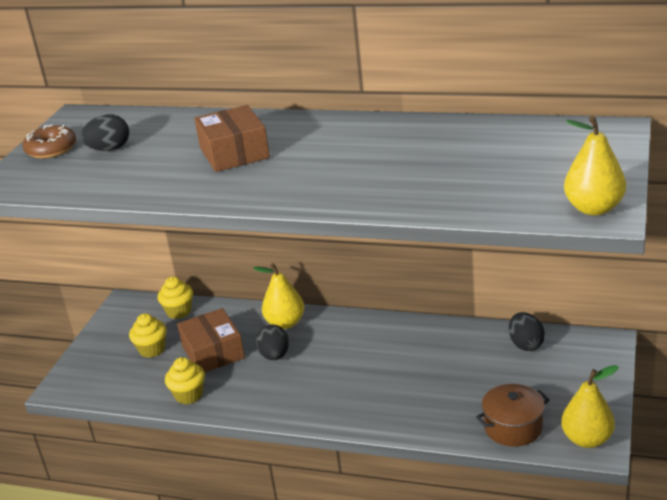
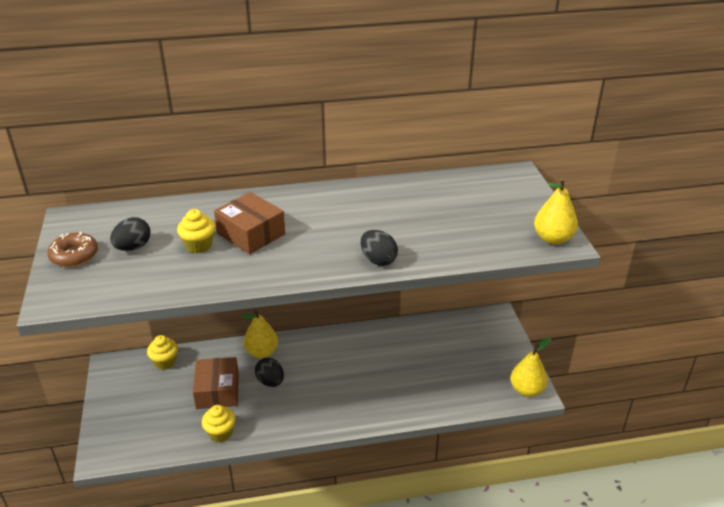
camera: 30 degrees left, 5 degrees up
(152, 349) = (162, 401): yellow cupcake -> yellow cupcake (199, 245)
(213, 352) = (217, 391): brown box -> brown box turned 45 degrees clockwise
(513, 427) = (475, 394): brown pot -> none
(526, 344) = (447, 329): black egg -> black egg (378, 260)

